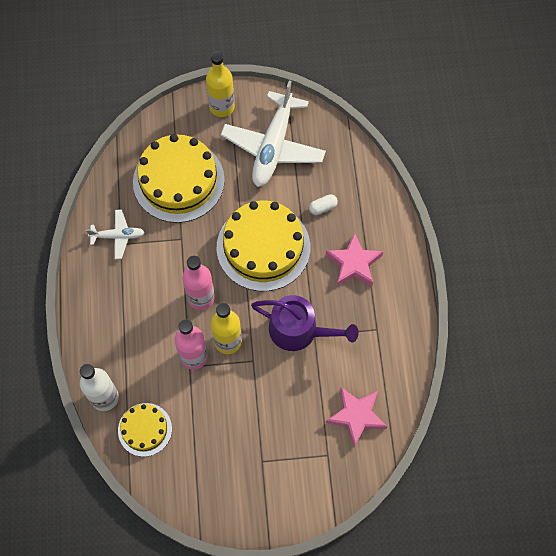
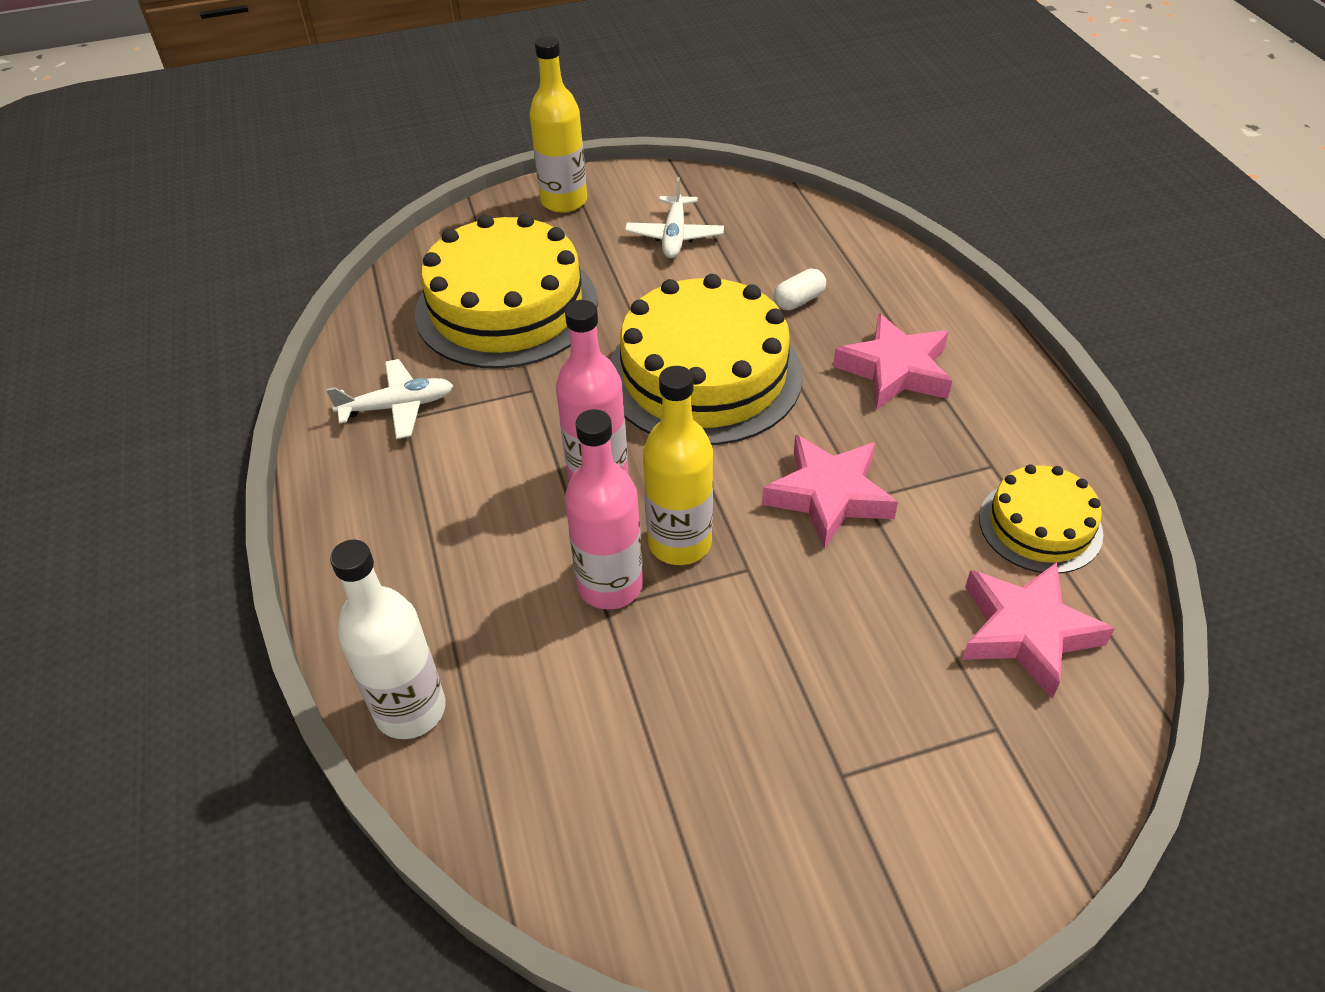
camera: 10 degrees left, 20 degrees down
(145, 429) = (525, 761): yellow cake -> yellow cake (1040, 525)
(273, 147) = (674, 236): white plane -> white plane, size x0.49
(299, 330) = (829, 496): purple watering can -> pink star

